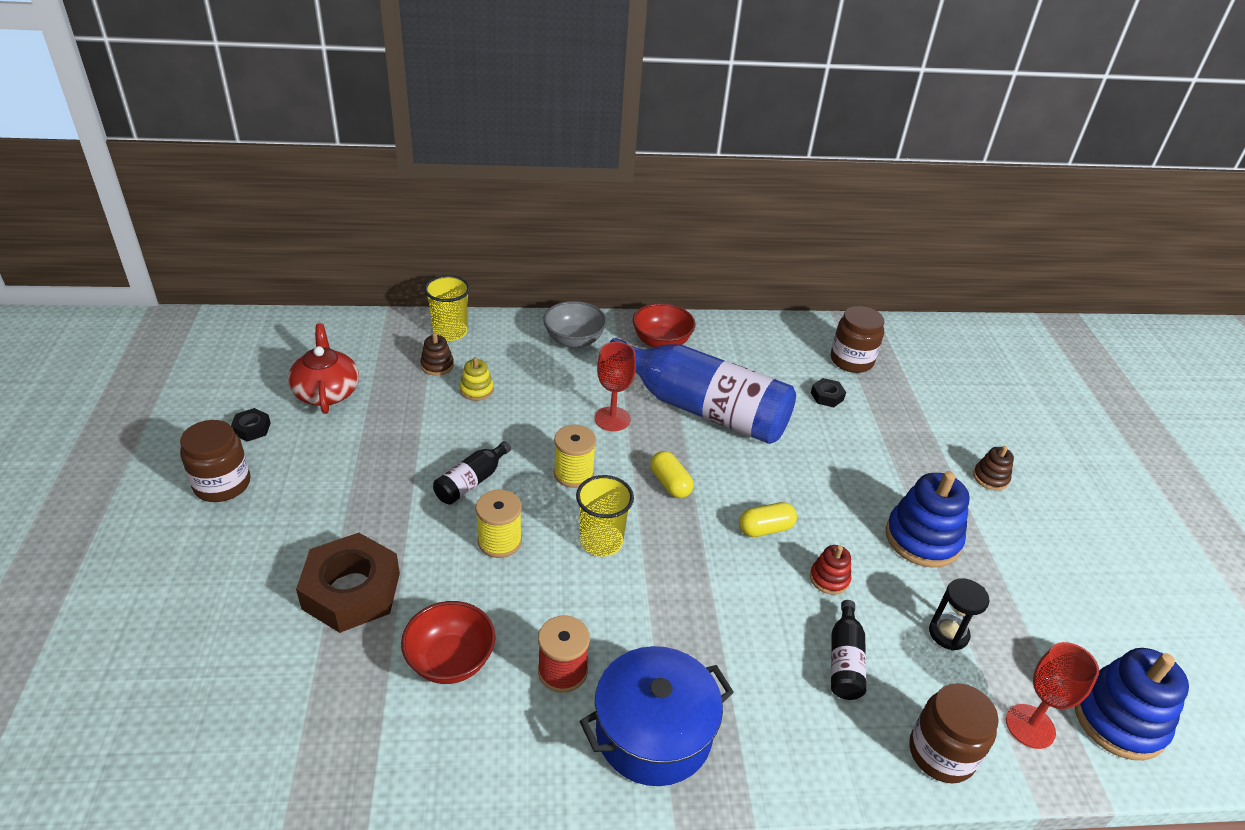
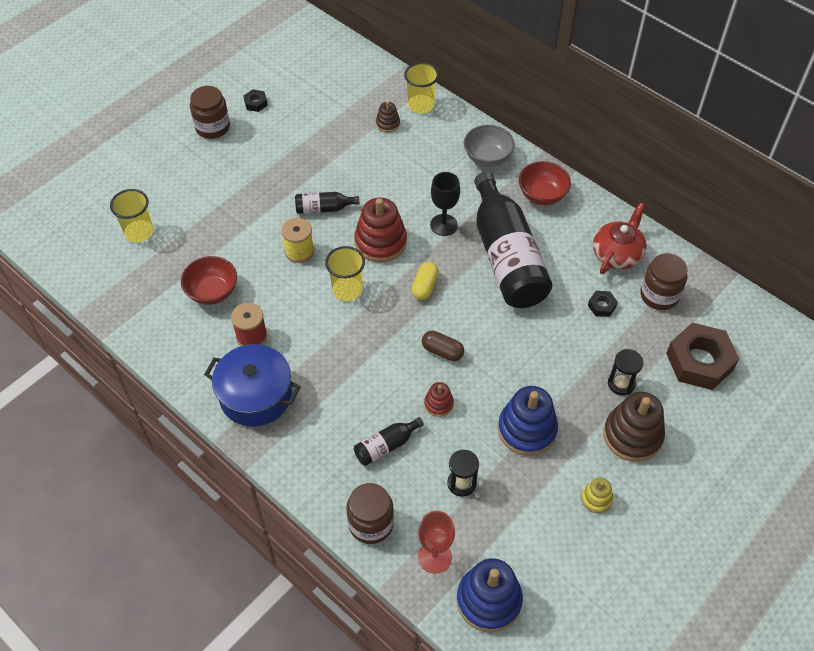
camera: 50 degrees right, 15 degrees up
(257, 667) = (139, 232): none -> yellow cup
(327, 392) = (313, 103): red teapot -> red teapot (617, 254)
(351, 591) = (209, 225): brown nut -> brown nut (699, 361)
(476, 390) = (390, 154): yellow stacking toy -> yellow stacking toy (596, 499)
(573, 473) = (380, 242): yellow spool -> red stacking toy
(612, 419) = (443, 225): red goblet -> black goblet
(703, 409) = (506, 257): blue bottle -> black bottle
(765, 529) = (442, 351): yellow capsule -> brown capsule
(925, 445) = (621, 384): none -> black hourglass
(990, 478) = (632, 435): brown stacking toy -> brown stacking toy, size x1.98

